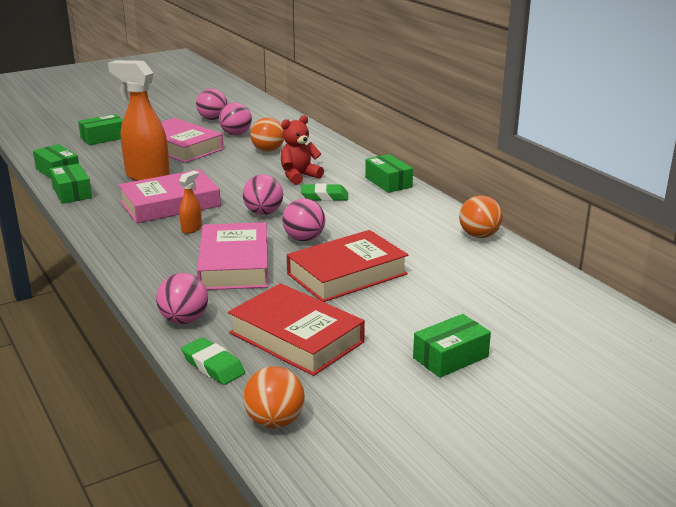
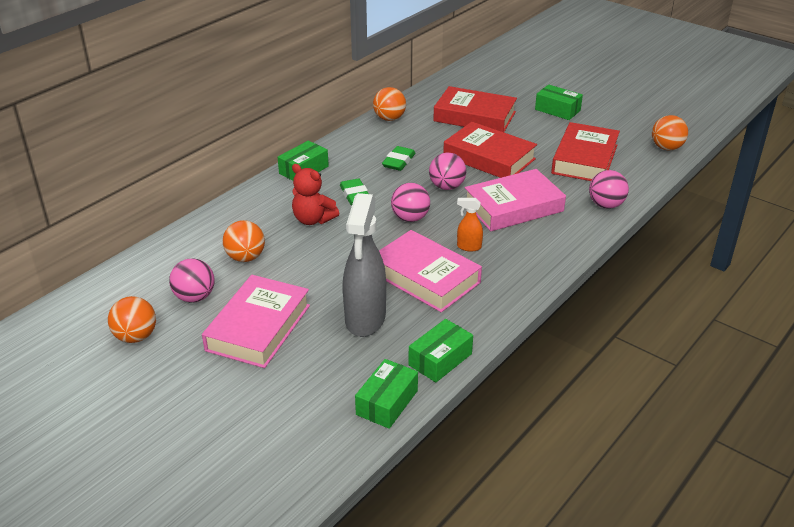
camera: 110 degrees left, 10 degrees up
(103, 138) = (247, 415): green box -> none
(147, 177) = (365, 319): orange spray bottle -> grey spray bottle
(212, 119) = (136, 336): pink ball -> orange ball
(213, 366) = (641, 179): green eraser -> green eraser (398, 162)
(459, 288) = (474, 116): none -> red book

